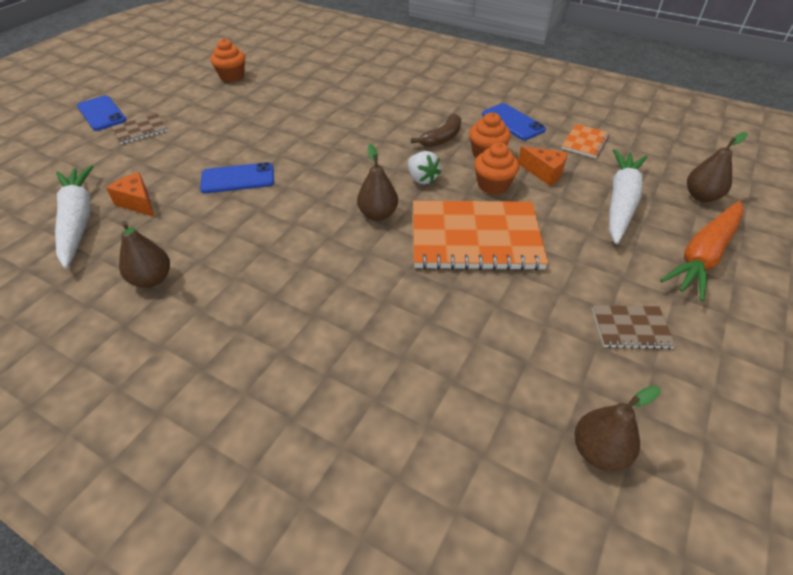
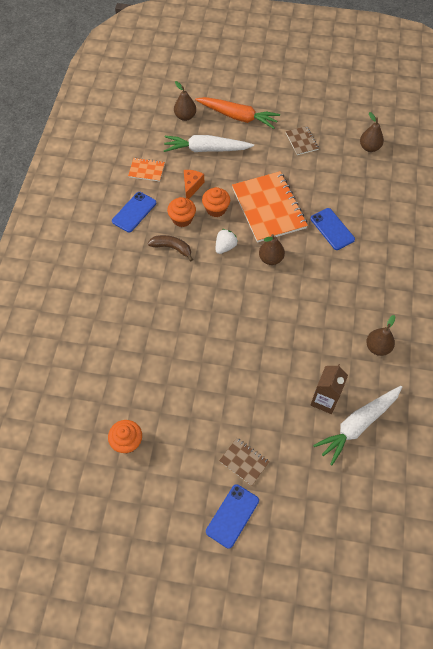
camera: 110 degrees left, 15 degrees up
(138, 203) = (324, 400): orange cheese -> brown carton
(238, 178) = (272, 352): blue phone -> blue phone (332, 229)

